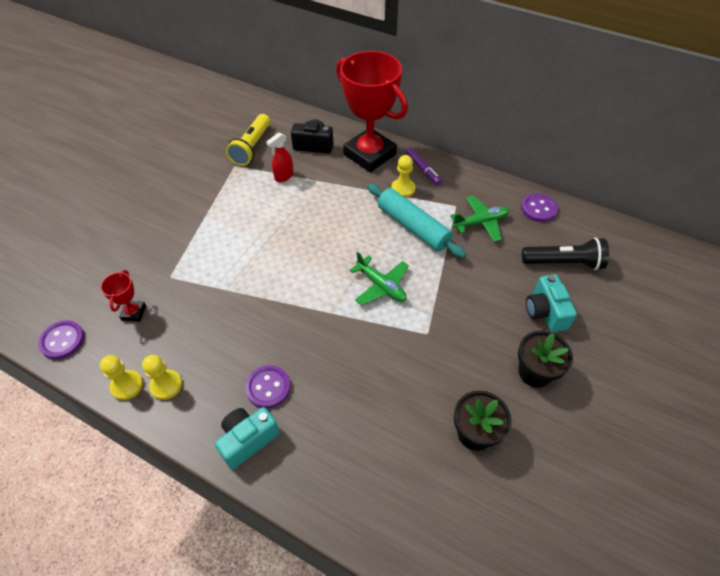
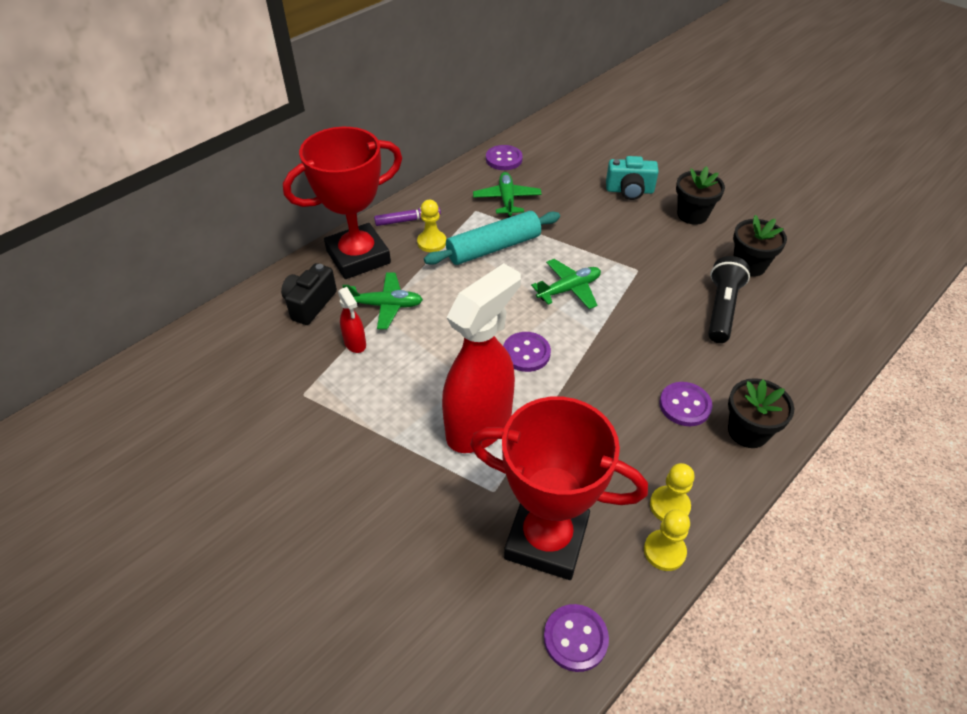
camera: 75 degrees left, 5 degrees down
(134, 313) = (546, 539): red trophy -> red trophy, size x2.42
(224, 258) = (479, 426): none -> red spray bottle
(248, 440) = (747, 431): turquoise camera -> black flower pot
(252, 147) = (274, 369): yellow flashlight -> none
(299, 270) = (526, 353): none -> purple button
(324, 181) = (386, 305): none -> green plane
(563, 263) = (576, 164): black flashlight -> black flashlight (721, 309)

